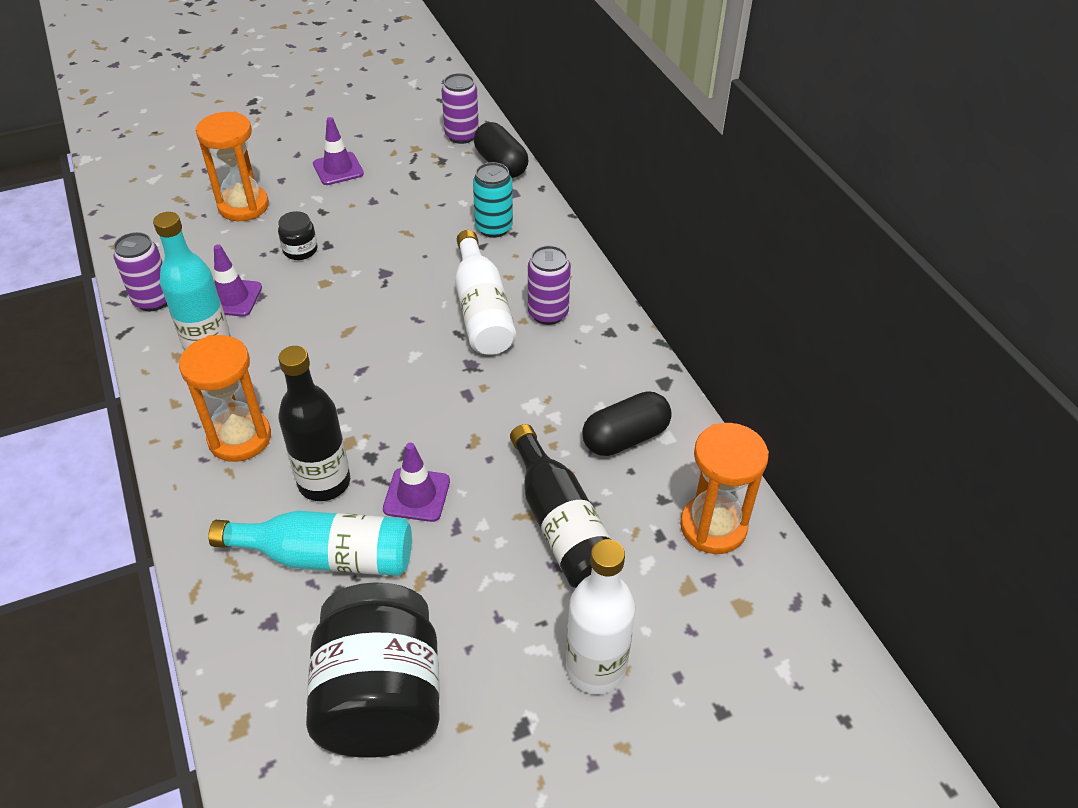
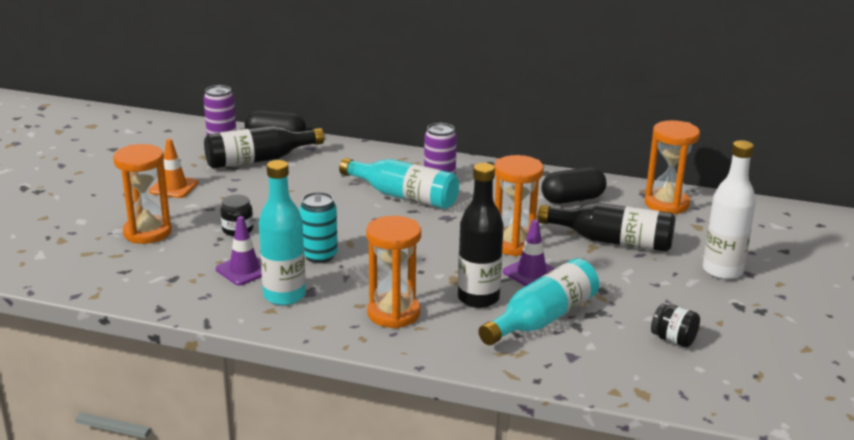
camera: 50 degrees left, 20 degrees down
(153, 300) = (191, 300): purple can -> none
(338, 169) = (174, 187): purple traffic cone -> orange traffic cone
(381, 699) = (673, 339): black jar -> black jar, size x0.42
(446, 180) = (258, 160): none -> black bottle
(467, 447) = (514, 244): none -> orange hourglass
(482, 310) = (404, 196): white bottle -> turquoise bottle
(494, 228) = (334, 164): turquoise can -> turquoise can (319, 256)
(625, 438) = (572, 199): black capsule -> black capsule turned 60 degrees clockwise

